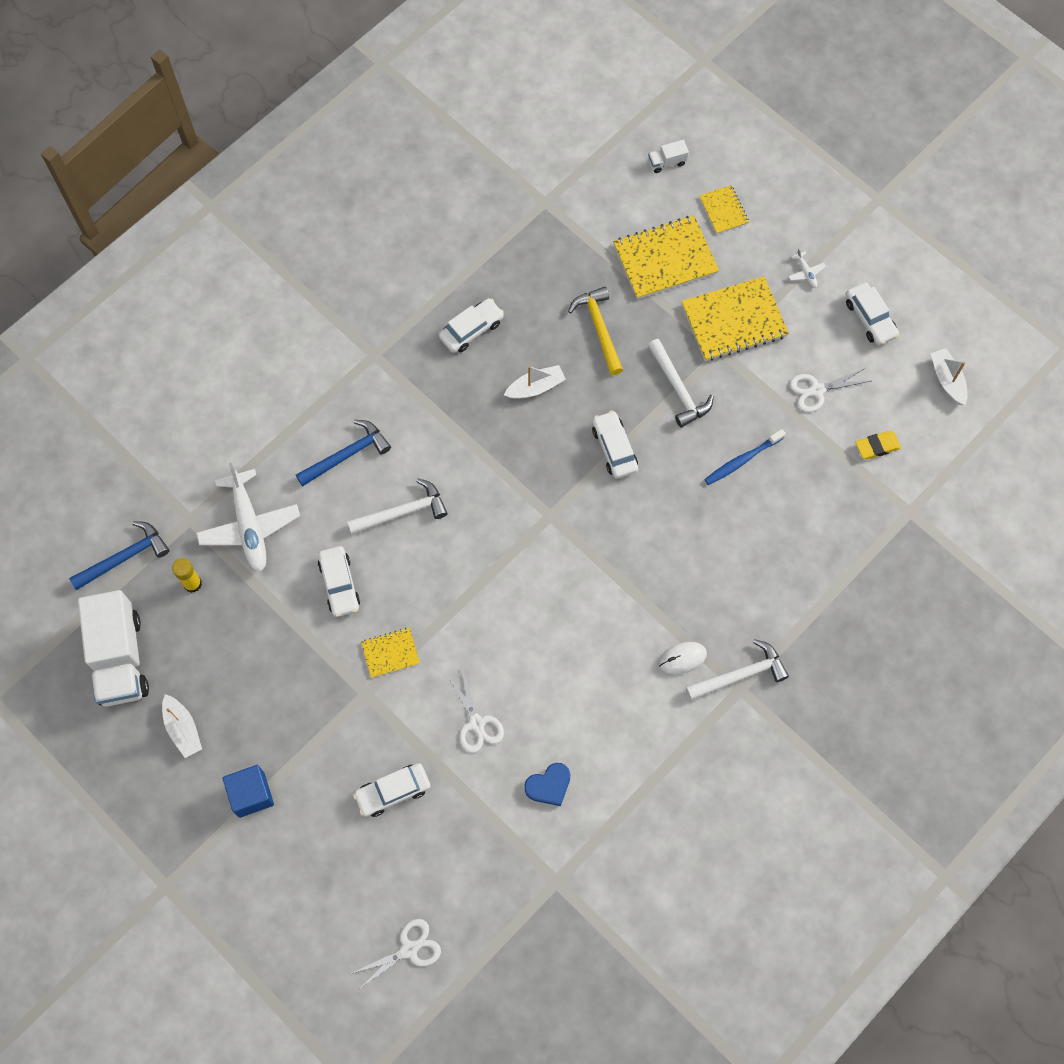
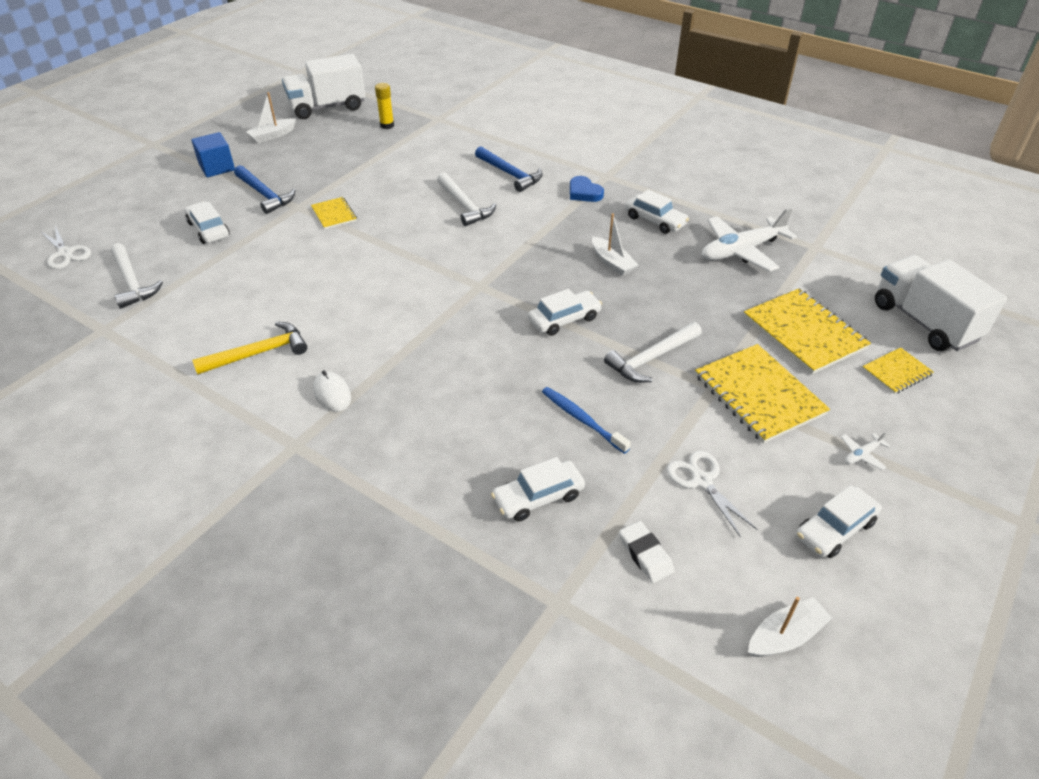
camera: 80 degrees right, 25 degrees down
(125, 557) = (404, 100): blue hammer -> blue hammer (265, 195)
(249, 526) = (437, 141): white plane -> white plane (741, 251)
(339, 584) = (394, 184): white car -> white car (538, 497)
(476, 723) = (267, 266): white scissors -> none
(549, 785) = (200, 315): blue heart -> blue heart (584, 193)
(599, 328) = (696, 295): yellow hammer -> yellow hammer (259, 353)
(667, 162) = (924, 322): white truck -> white truck, size x2.46
(740, 675) = (312, 444): white hammer -> white hammer (132, 282)
(877, 446) = (645, 554): yellow eraser -> white eraser

